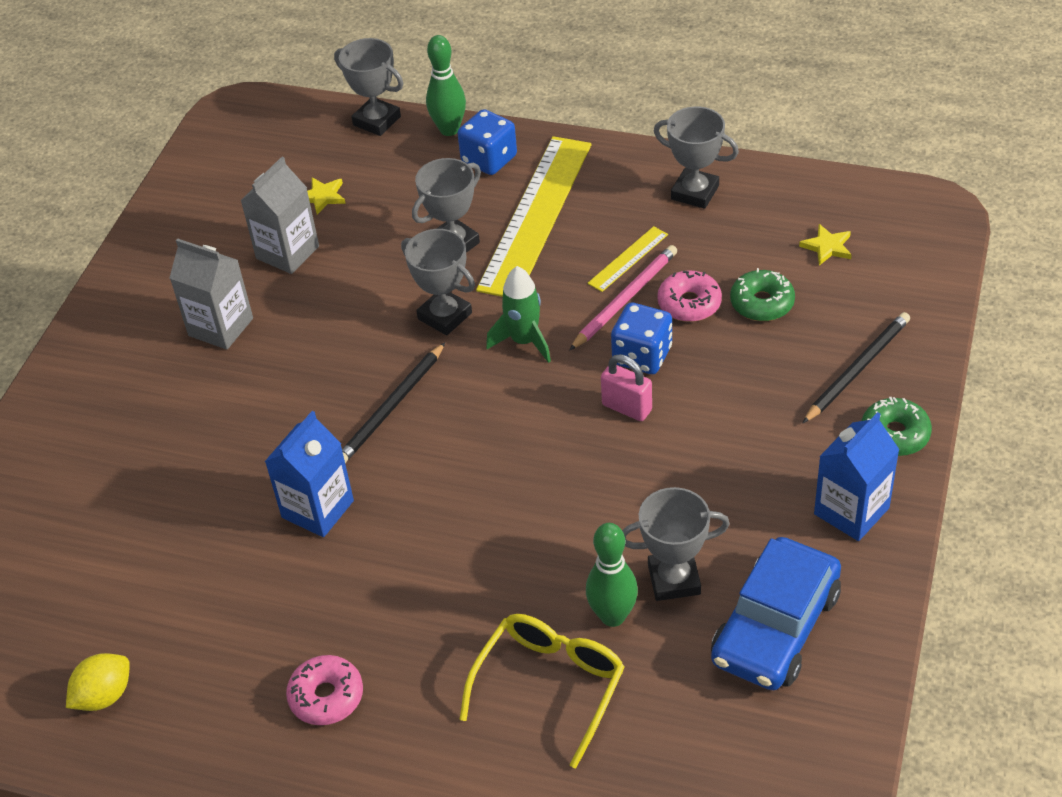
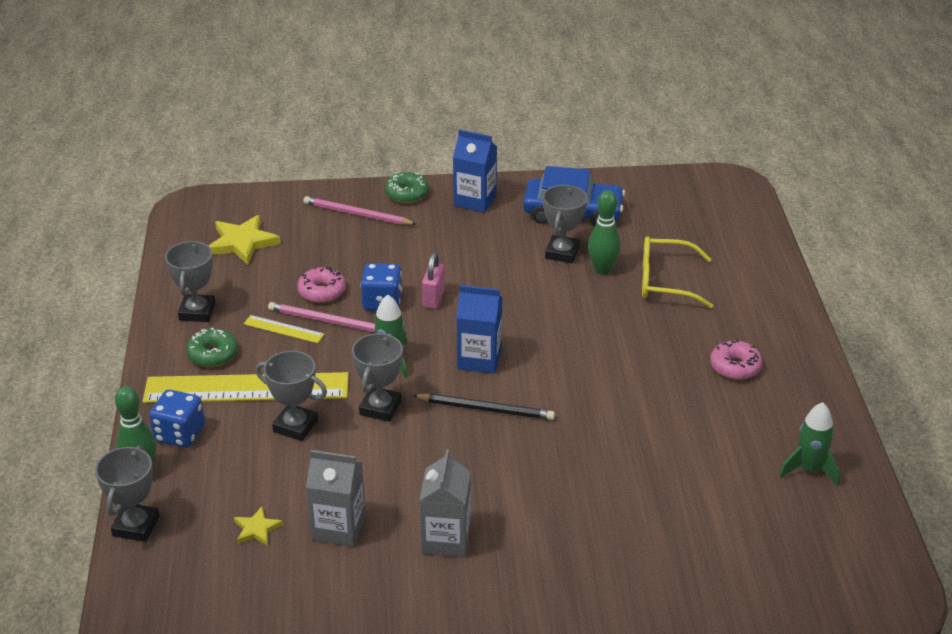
camera: 115 degrees left, 10 degrees down
(104, 695) = (809, 469): yellow lemon -> green rocket
(317, 509) = (598, 417): blue carton -> blue carton (479, 359)
(674, 579) = (562, 253): grey trophy -> grey trophy turned 45 degrees clockwise
(762, 303) = (310, 260): green donut -> green donut (213, 354)
(827, 247) = (242, 242): yellow star -> yellow star, size x1.84
(857, 369) = (357, 214): black pencil -> pink pencil

